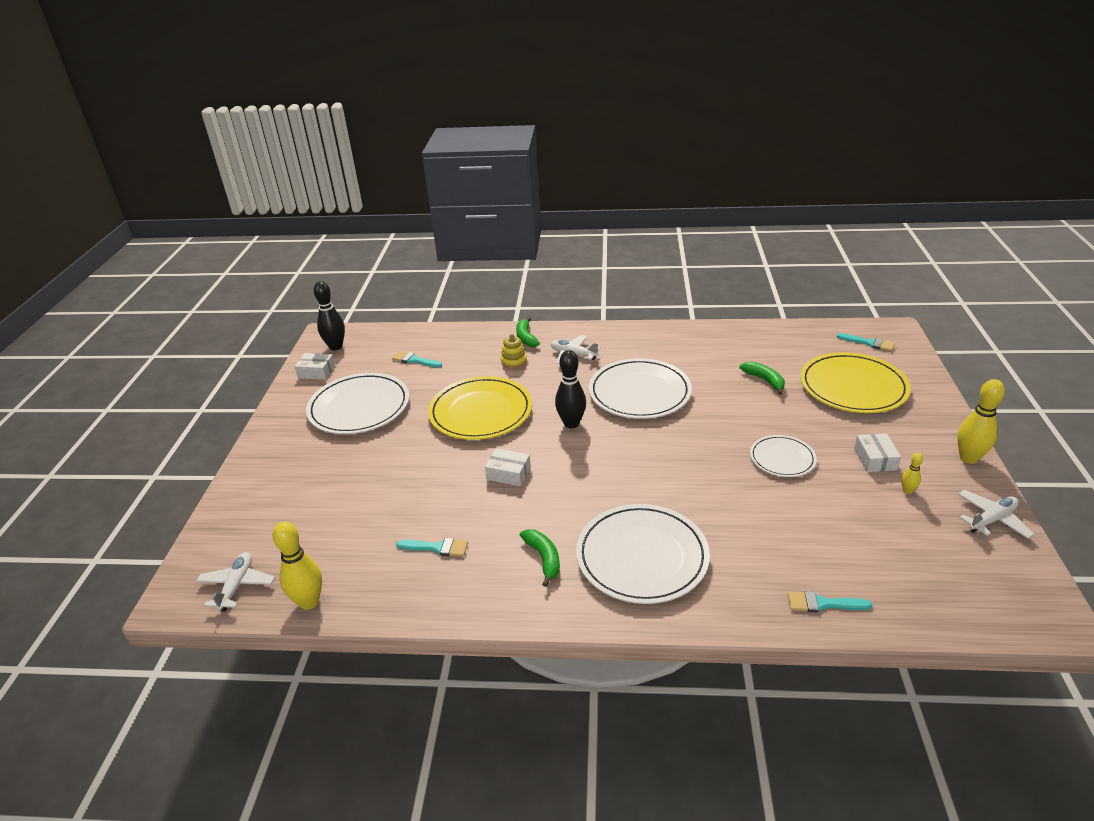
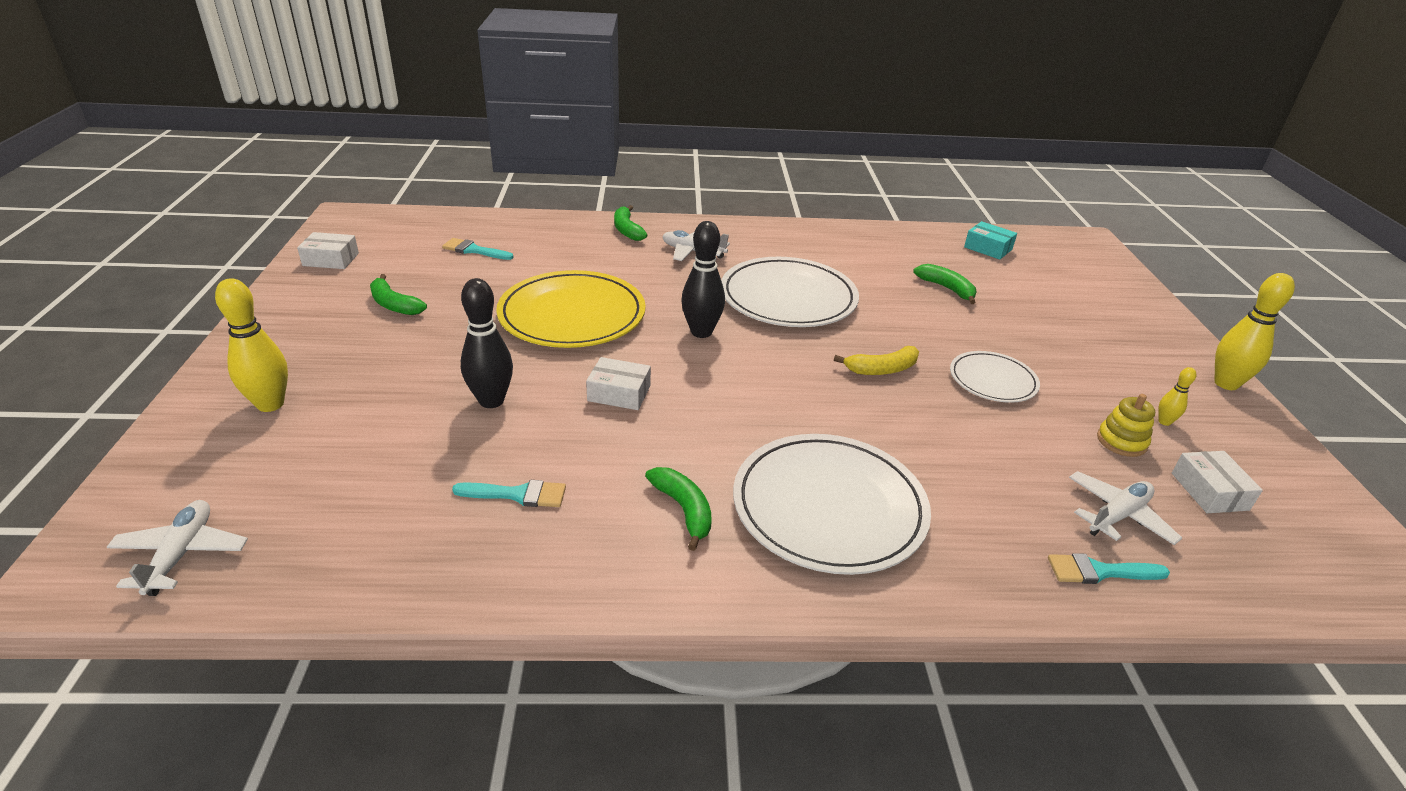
camera: 10 degrees left, 0 degrees up
(309, 602) = (306, 578): yellow bowling pin -> yellow bowling pin (270, 404)
(336, 347) = (360, 230): black bowling pin -> black bowling pin (491, 401)
(359, 407) = (394, 305): white plate -> green banana
(514, 361) = (613, 256): yellow stacking toy -> yellow stacking toy (1121, 441)
(699, 451) = (882, 369): none -> yellow banana
(807, 342) = (988, 248): none -> turquoise box
(853, 387) = (1058, 299): yellow plate -> none
(869, 343) = (1063, 252): turquoise brush -> none
(875, 459) = (1111, 383): white box -> white box (1209, 491)
(991, 519) = (1282, 458): white plane -> white plane (1117, 516)

